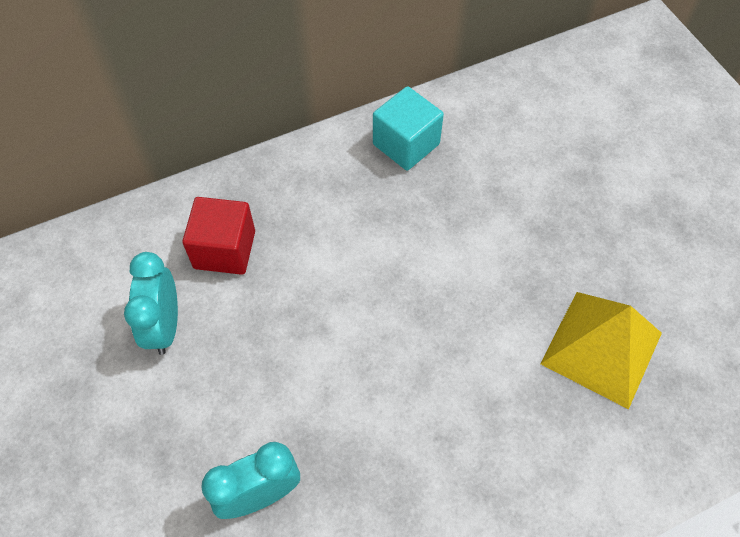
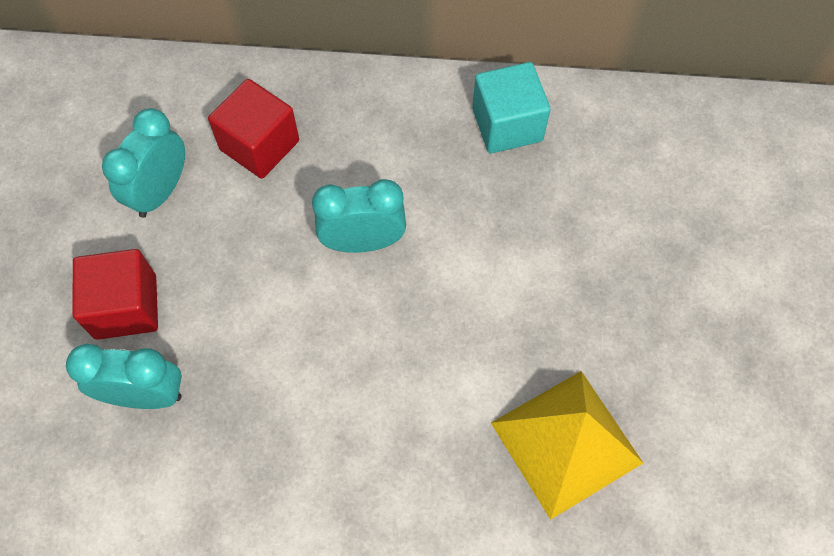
camera: 30 degrees right, 5 degrees up
(196, 433) = (126, 307): none -> red cube
(356, 282) = (363, 242): none -> turquoise clock

